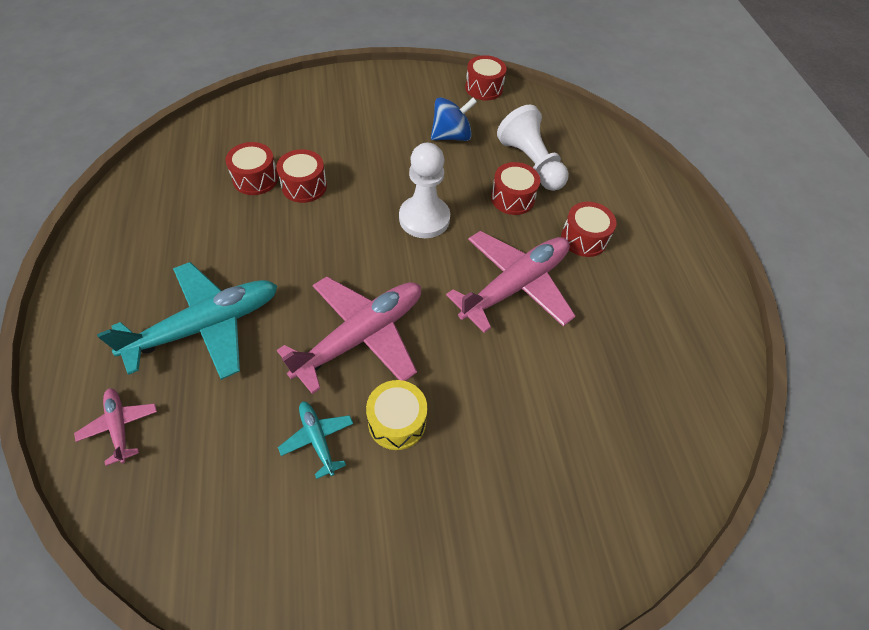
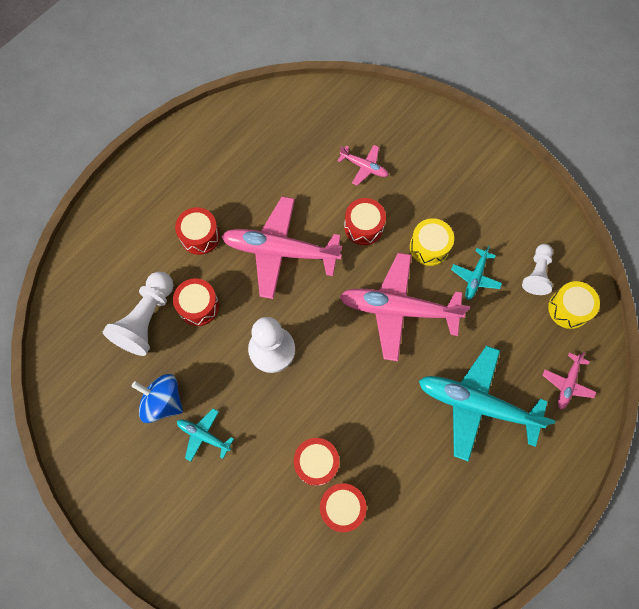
camera: 125 degrees left, 15 degrees up
(176, 511) = (568, 309): none -> yellow drum
(250, 515) = (536, 273): none -> white pawn
(400, 141) = (204, 436): none -> turquoise plane
(484, 88) = (71, 425): red drum -> red drum (363, 226)
(556, 436) = (364, 167): none -> pink plane

